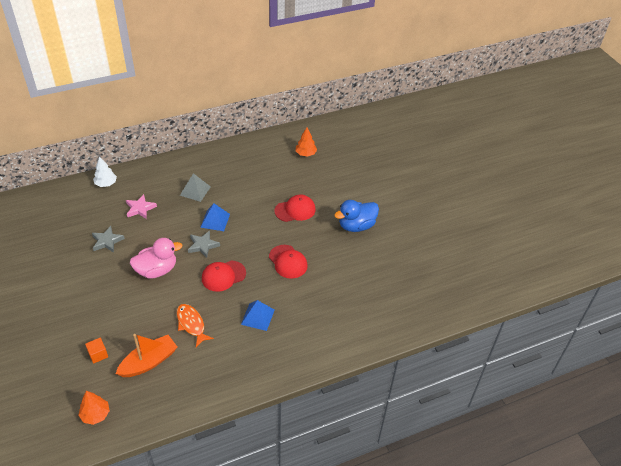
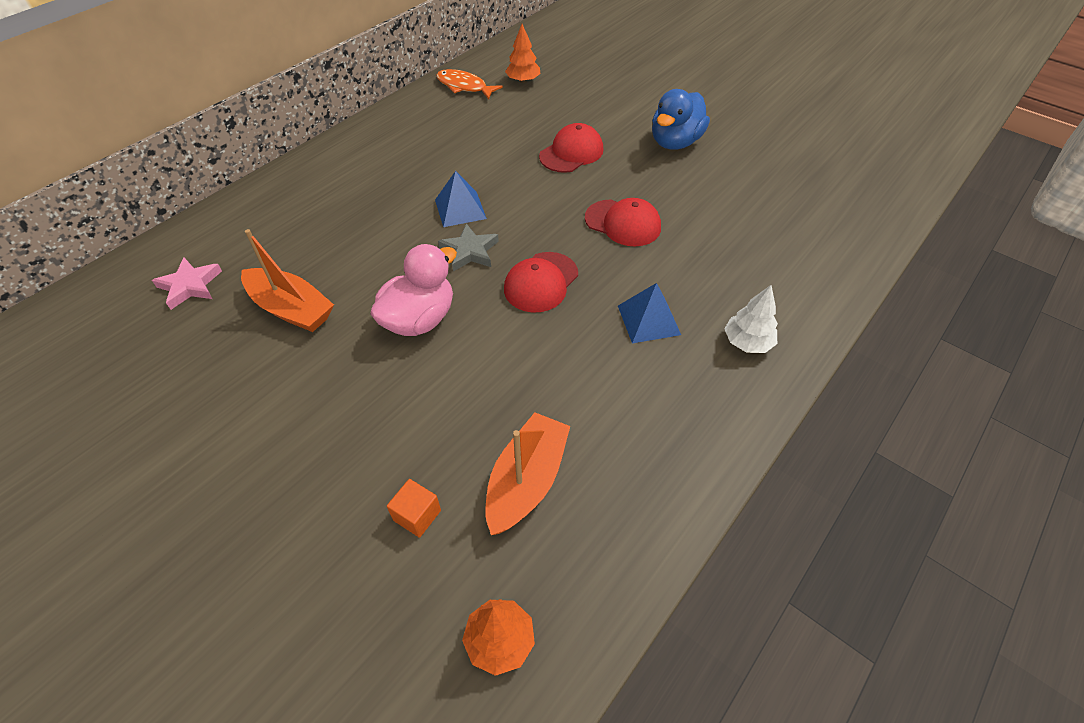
camera: 25 degrees left, 5 degrees up
(106, 184) = (225, 222): white tree -> white tree (747, 342)
(107, 241) = (291, 309): grey star -> orange boat
(140, 208) = (317, 237): pink star -> pink star (190, 286)
(191, 324) = (550, 379): orange fish -> orange fish (464, 87)
(195, 191) = (393, 180): grey pyramid -> none

